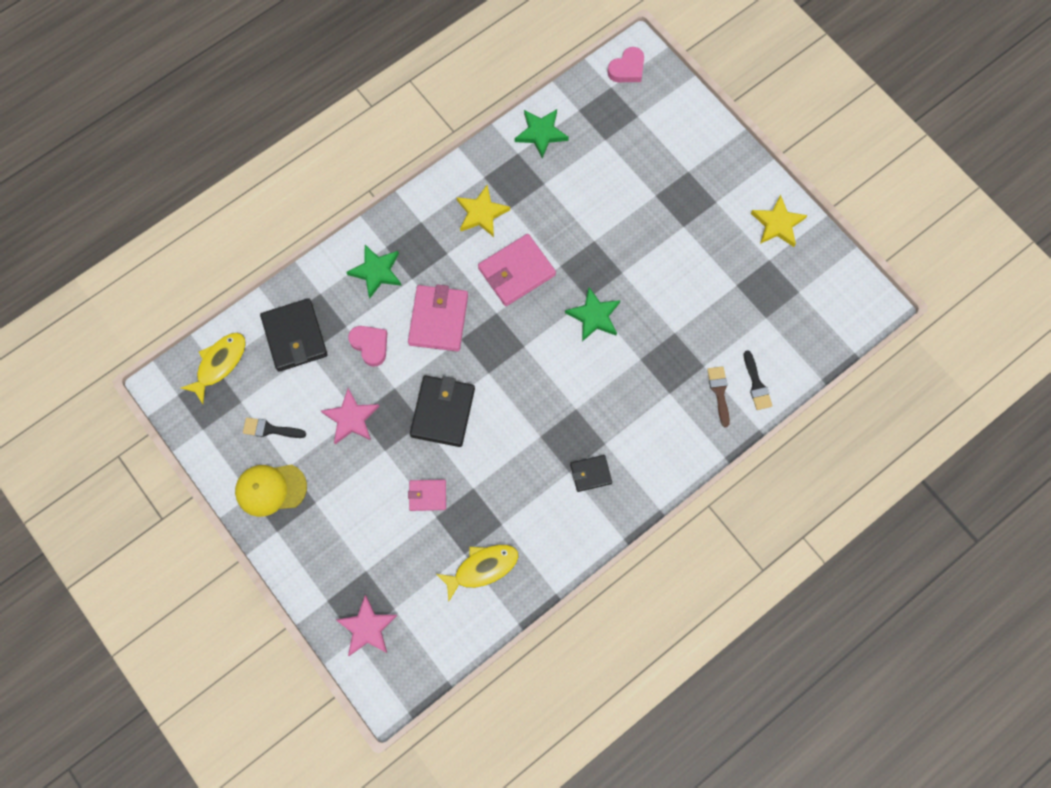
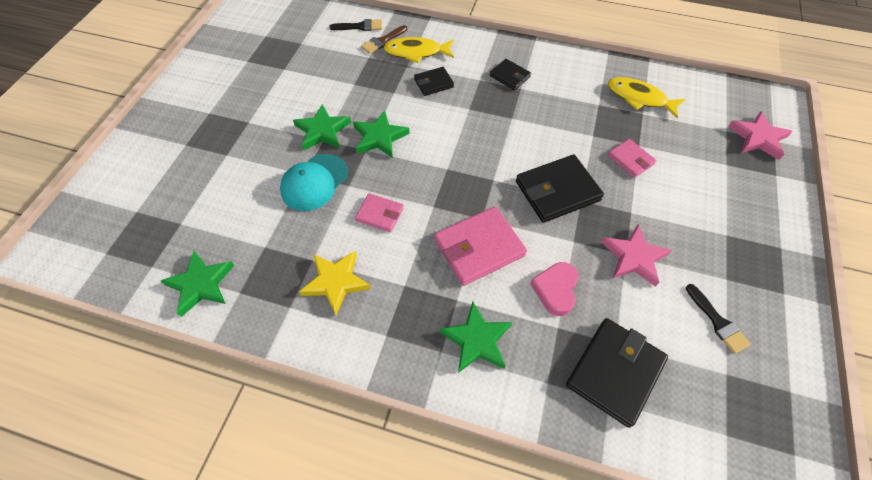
camera: 125 degrees left, 15 degrees down
(219, 364) = (719, 434): yellow fish -> yellow fish (416, 52)
(270, 489) = (760, 279): yellow cap -> none
(516, 272) = (380, 214): pink wallet -> pink wallet, size x0.56
(580, 243) = (314, 182): none -> turquoise cap
(627, 69) = (73, 251): pink heart -> none
(628, 400) = (433, 83): none -> black wallet
(632, 277) = (322, 131): none -> green star
(756, 384) = (360, 26): black brush -> black brush turned 45 degrees clockwise
(777, 224) = (209, 69): yellow star -> none

